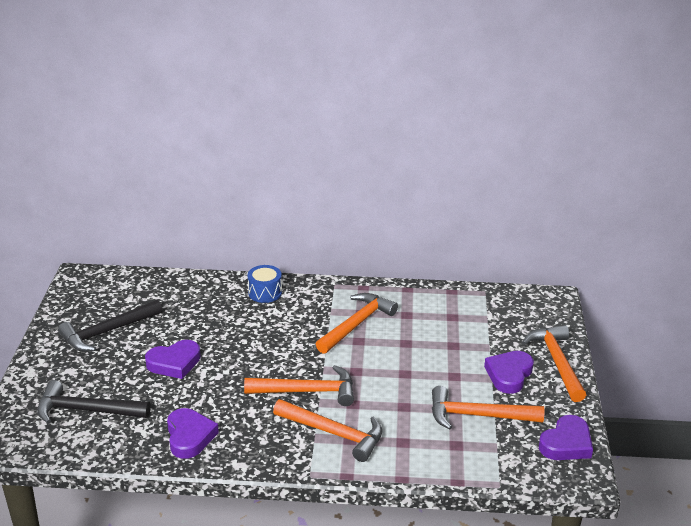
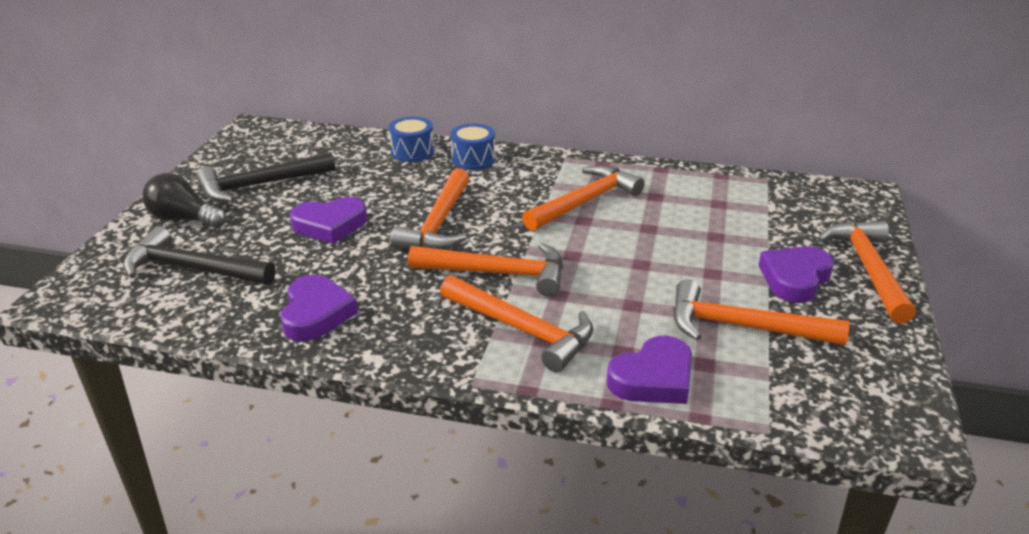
camera: 10 degrees right, 0 degrees up
(61, 368) = (184, 219): none -> black light bulb
(216, 289) = (412, 152): none -> blue drum
(254, 354) = (438, 223): none -> orange hammer
(566, 443) = (882, 379): purple heart -> purple heart (653, 378)

